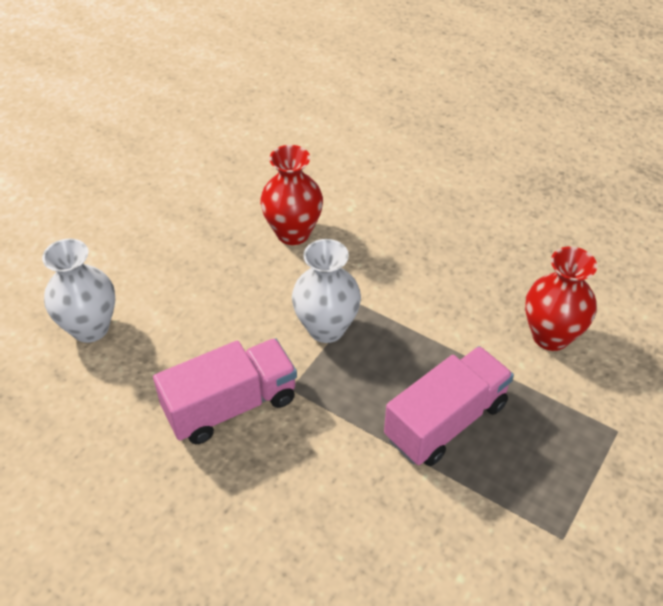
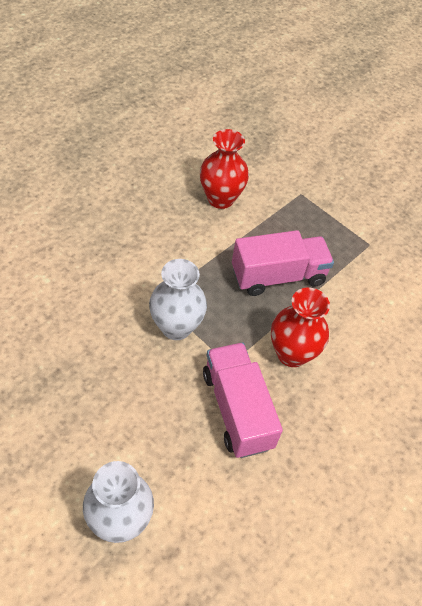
camera: 85 degrees left, 5 degrees up
(293, 233) = (59, 328): red vase -> red vase (291, 353)
(445, 421) = (278, 276): pink truck -> pink truck turned 105 degrees clockwise

